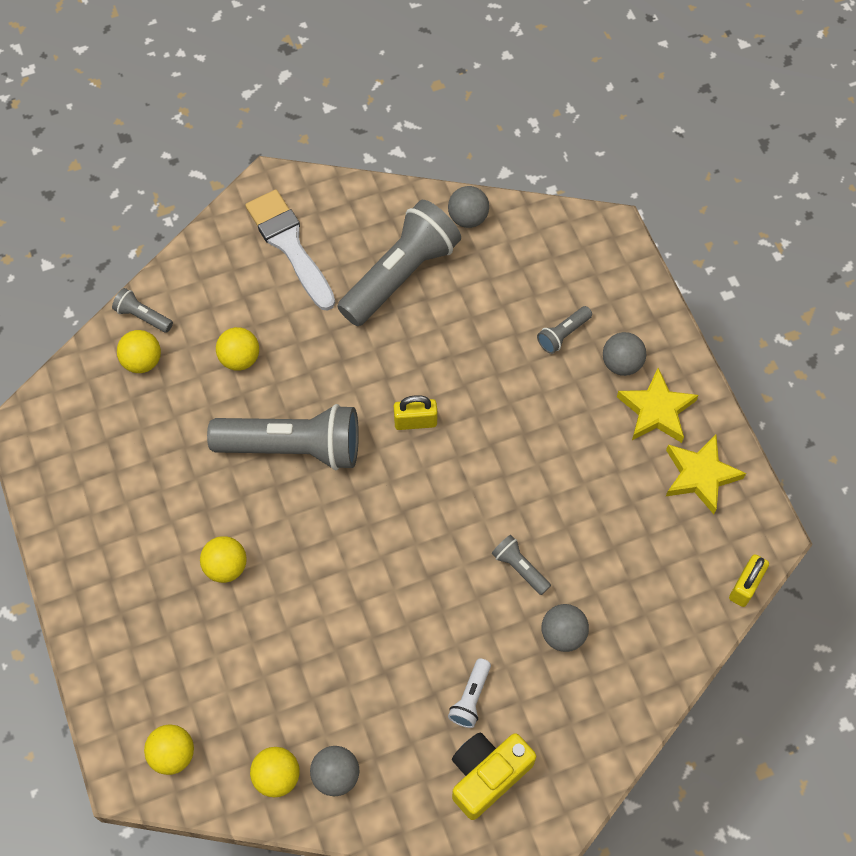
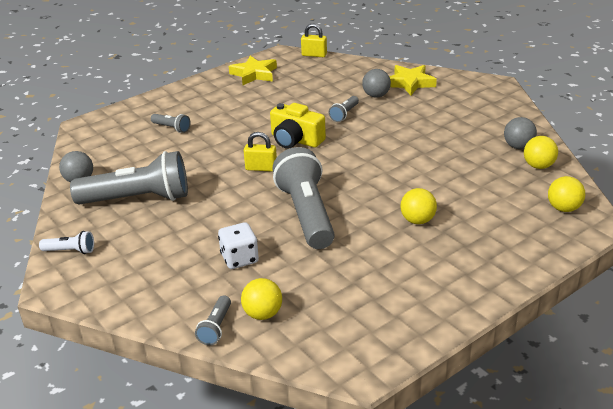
camera: 105 degrees left, 30 degrees down
(240, 358) = (239, 258): yellow ball -> white dice
(290, 246) = (120, 259): white brush -> none
(400, 275) = (138, 199): grey flashlight -> grey flashlight turned 150 degrees clockwise
(415, 421) = (261, 168): yellow padlock -> yellow padlock turned 60 degrees counterclockwise
(470, 698) = (435, 115): white flashlight -> white flashlight (70, 251)
(487, 775) = (474, 102): yellow camera -> yellow camera (295, 140)
(621, 363) = (187, 106): grey ball -> none
(656, 410) = (217, 91): yellow star -> yellow star (410, 83)

